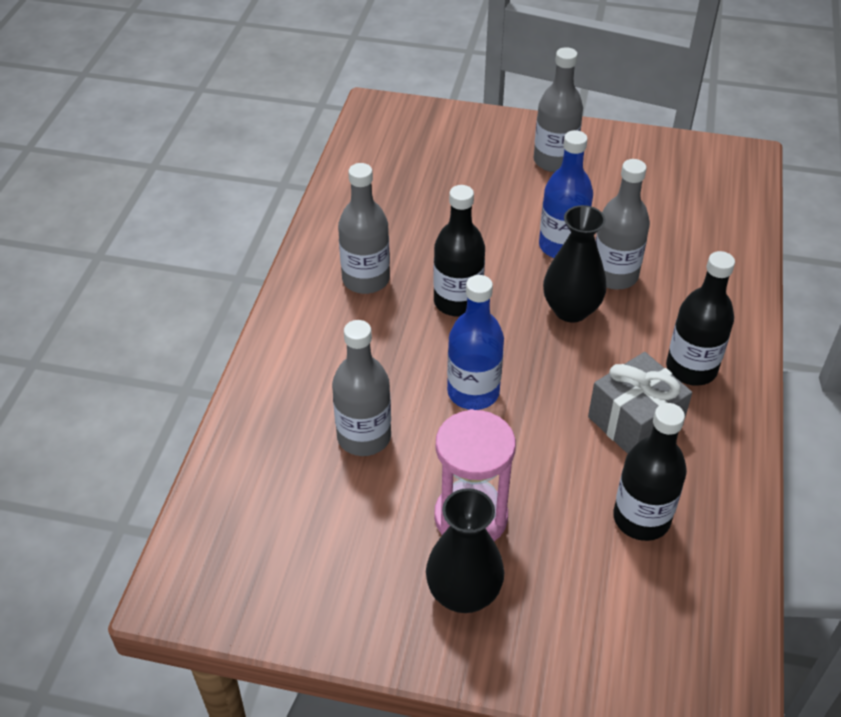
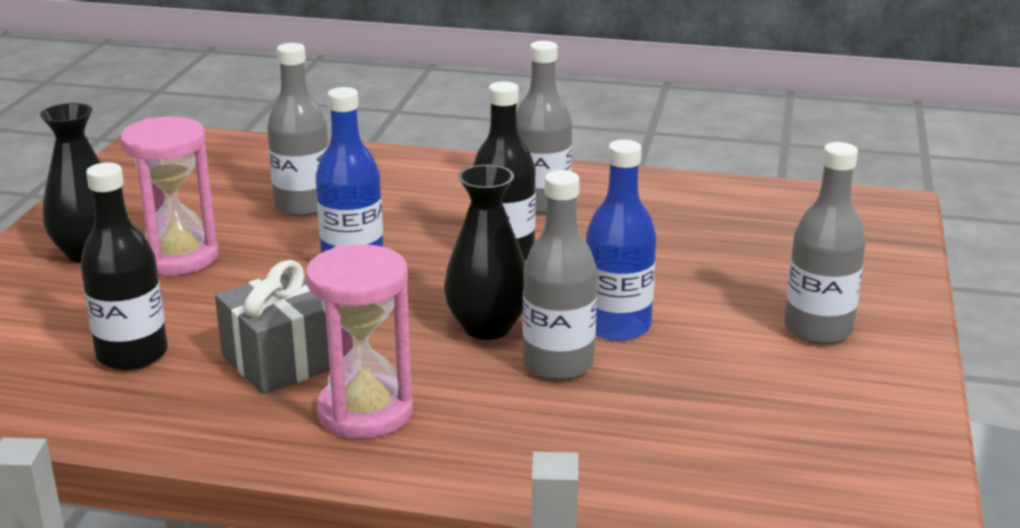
camera: 90 degrees right, 20 degrees down
(691, 368) = (365, 412): black bottle -> pink hourglass

